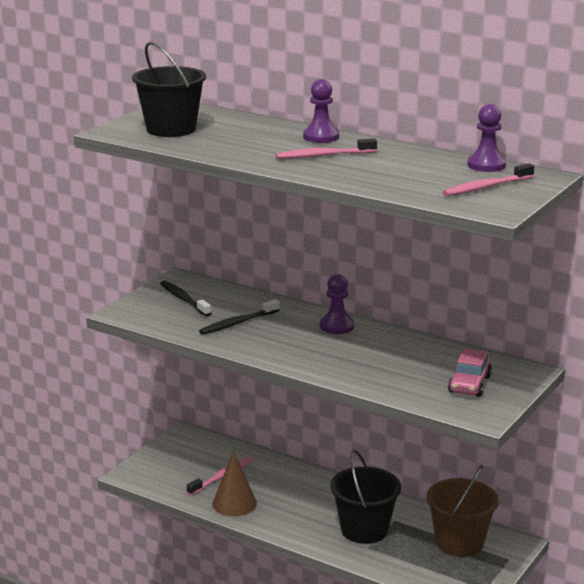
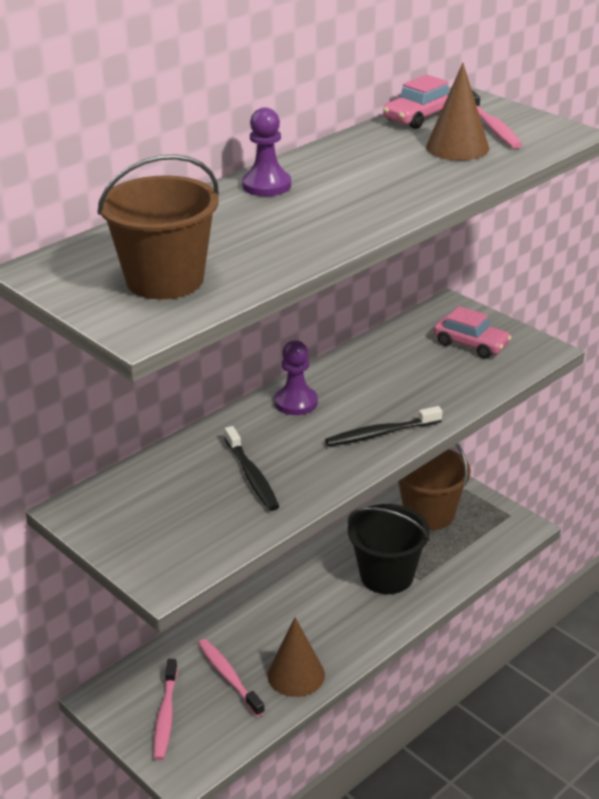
camera: 75 degrees left, 10 degrees up
(171, 129) = (165, 280): black bucket -> brown bucket
(184, 299) = (151, 514): black toothbrush -> black toothbrush (381, 434)
(323, 156) = (344, 192): pink toothbrush -> pink toothbrush (166, 715)
(433, 179) = (457, 147): none -> brown cone
(486, 165) = (419, 117): purple pawn -> pink car

